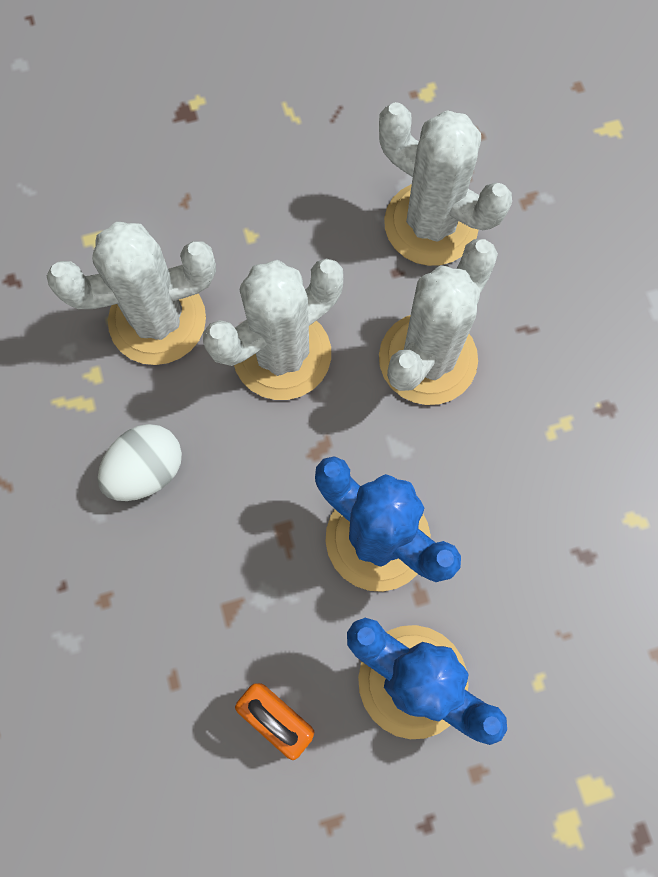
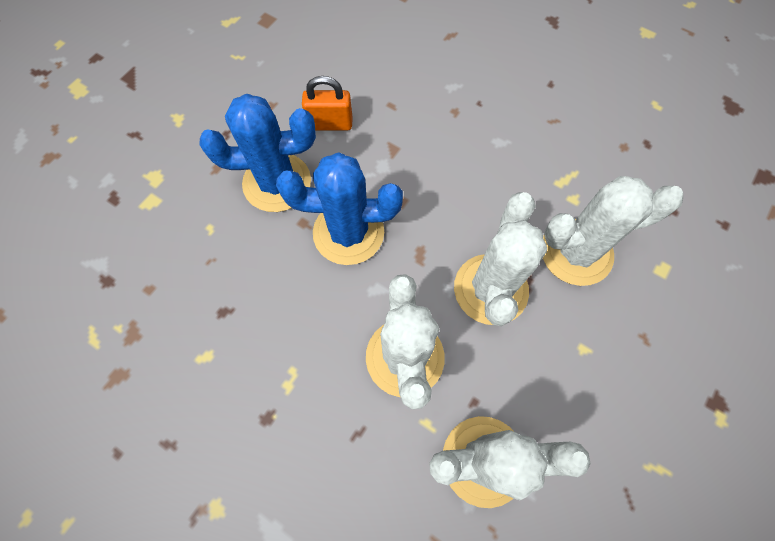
camera: 140 degrees right, 5 degrees down
(147, 471) = (496, 175): white egg -> none
(157, 320) = (576, 252): white cactus -> white cactus turned 45 degrees clockwise

